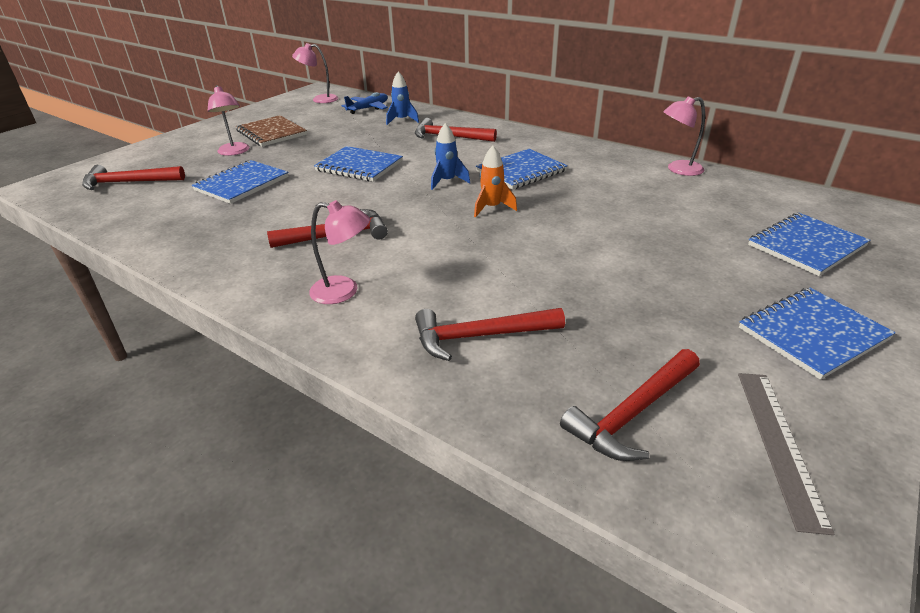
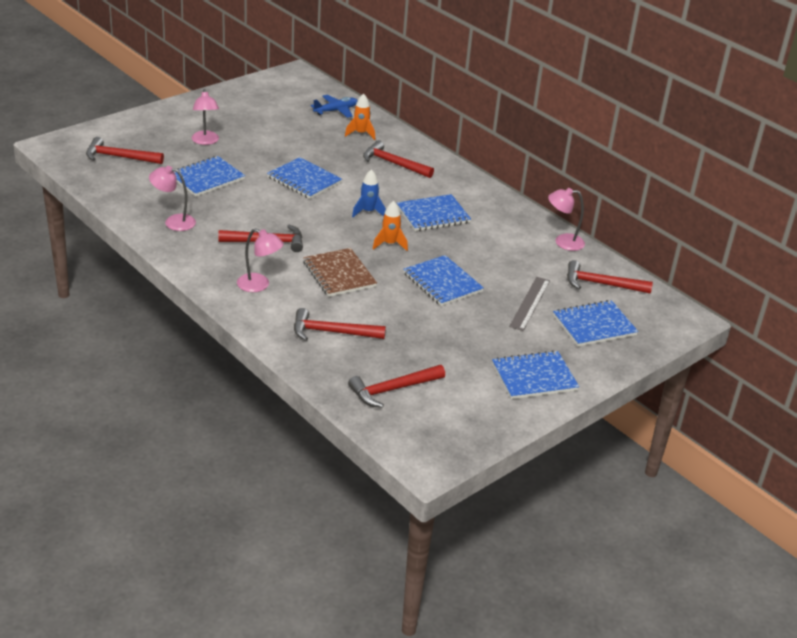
camera: 10 degrees right, 0 degrees up
(271, 133) = (240, 124): brown notebook -> brown notebook (339, 274)
(319, 99) = (294, 88): pink lamp -> pink lamp (173, 222)
(402, 120) = (361, 134): blue rocket -> orange rocket
(584, 236) = (442, 282): none -> blue notebook
(761, 200) = (601, 284): none -> red hammer
(779, 443) = (458, 419): grey ruler -> grey ruler (530, 303)

